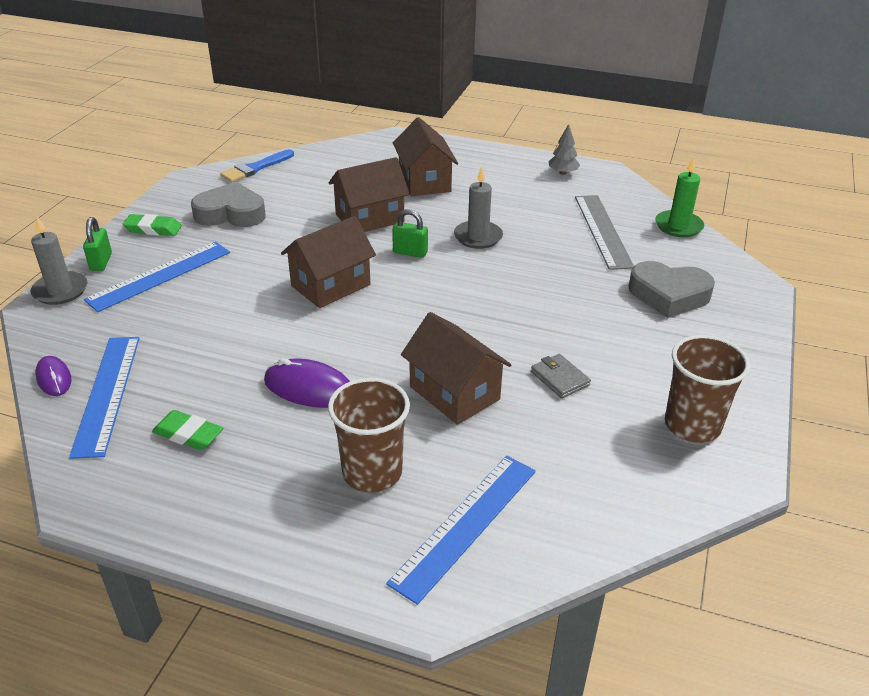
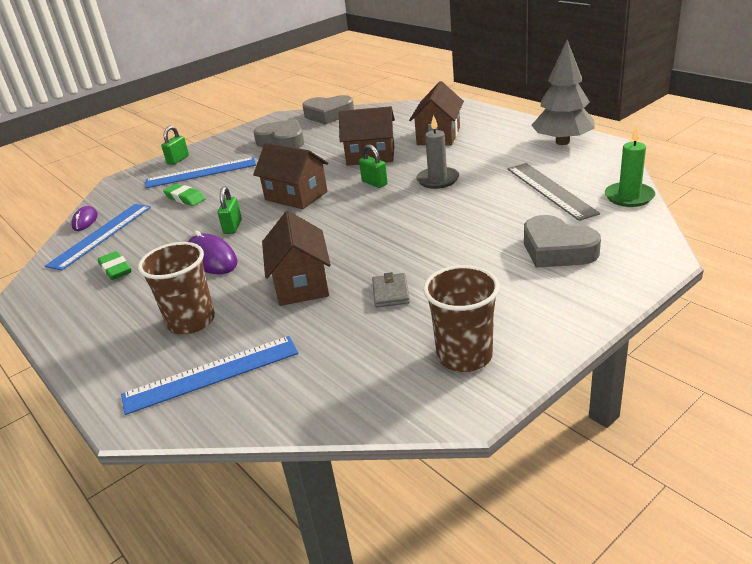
camera: 35 degrees right, 5 degrees down
(60, 291) = (140, 173): grey candle -> none
(153, 229) = (227, 145): green eraser -> green eraser (185, 198)
(255, 168) = (328, 115): blue brush -> grey heart
(291, 342) = (232, 227): none -> green padlock
(330, 285) = (296, 196): brown house -> brown house turned 45 degrees clockwise
(563, 173) = (562, 142): grey tree -> grey tree, size x2.09
(602, 231) = (550, 190): grey ruler -> grey ruler turned 45 degrees counterclockwise

